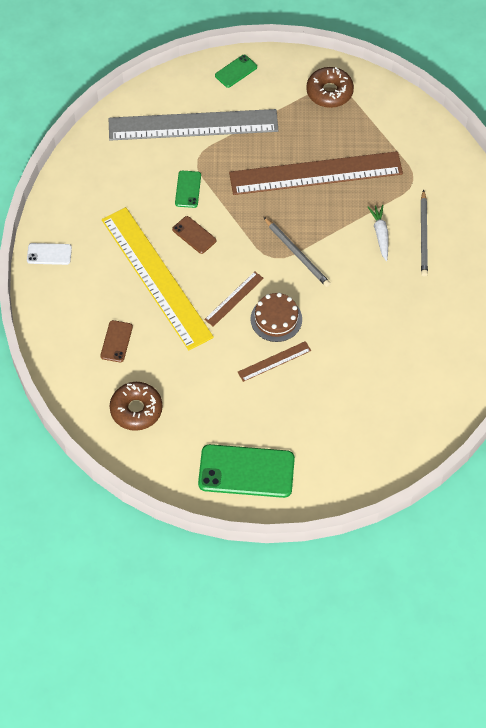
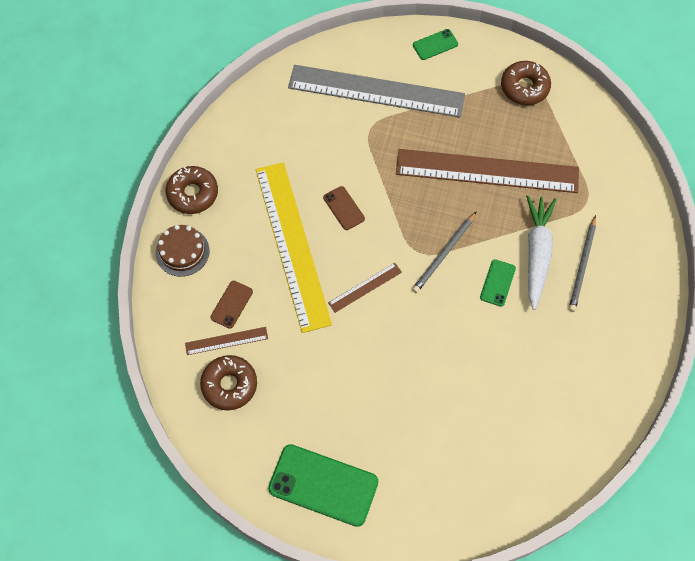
camera: 15 degrees right, 5 degrees up
(49, 254) = (193, 194): white phone -> brown donut
(188, 189) = (351, 158): green phone -> green phone (497, 283)
(274, 361) = (387, 367): brown ruler -> brown ruler (226, 340)
(276, 319) = (402, 320): brown cake -> brown cake (182, 251)
(297, 254) = (444, 254): grey pencil -> grey pencil turned 60 degrees clockwise
(380, 234) = (537, 253): white carrot -> white carrot, size x1.75

